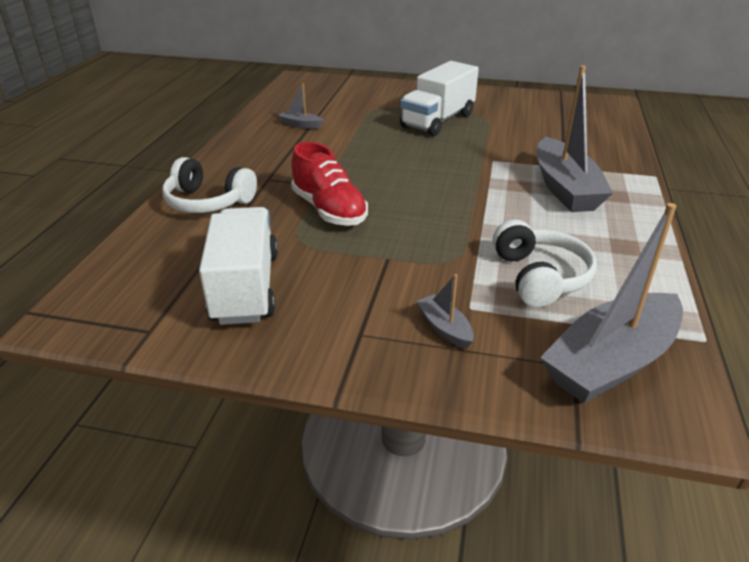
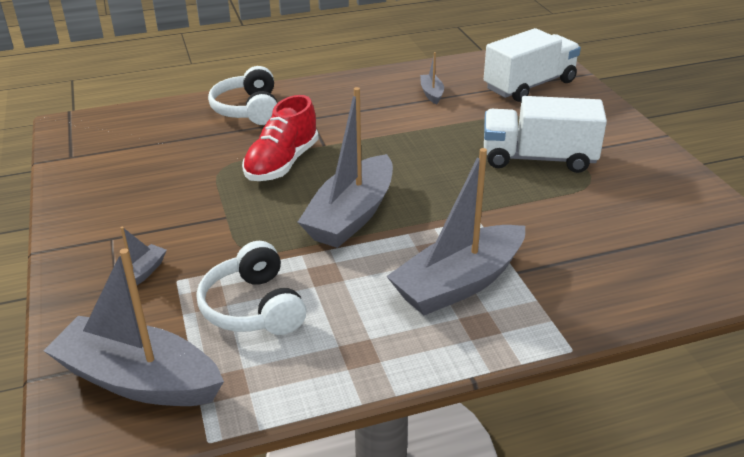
camera: 60 degrees right, 0 degrees up
(245, 287) = (141, 170): white truck -> white truck (529, 85)
(444, 202) = (351, 216): none -> grey boat
(539, 277) = (253, 307): white headphones -> white headphones turned 105 degrees clockwise

